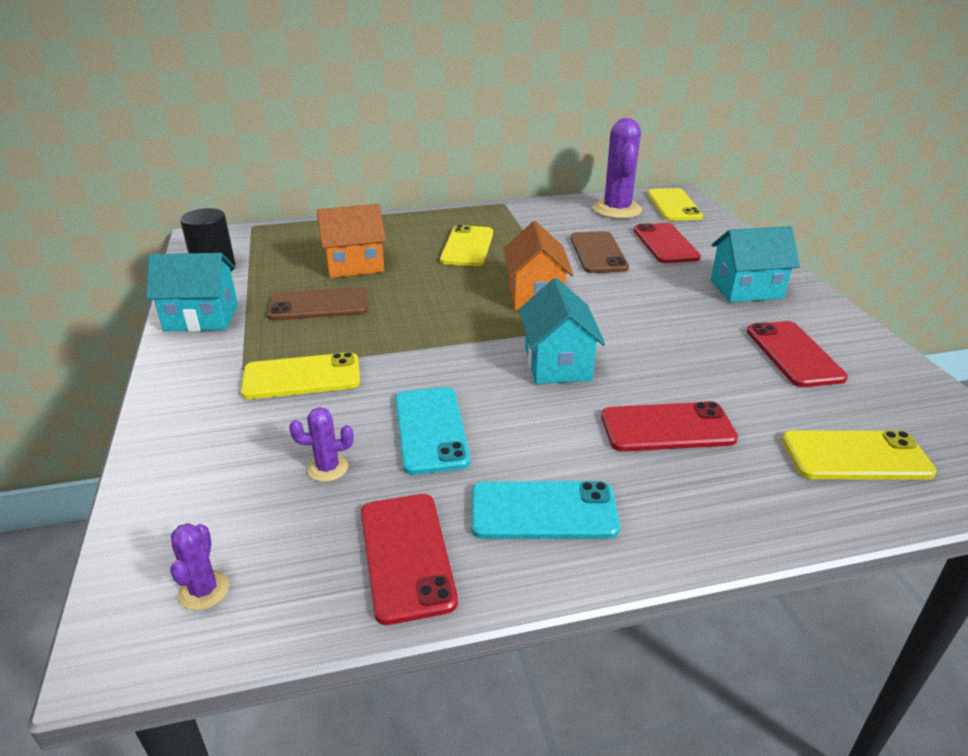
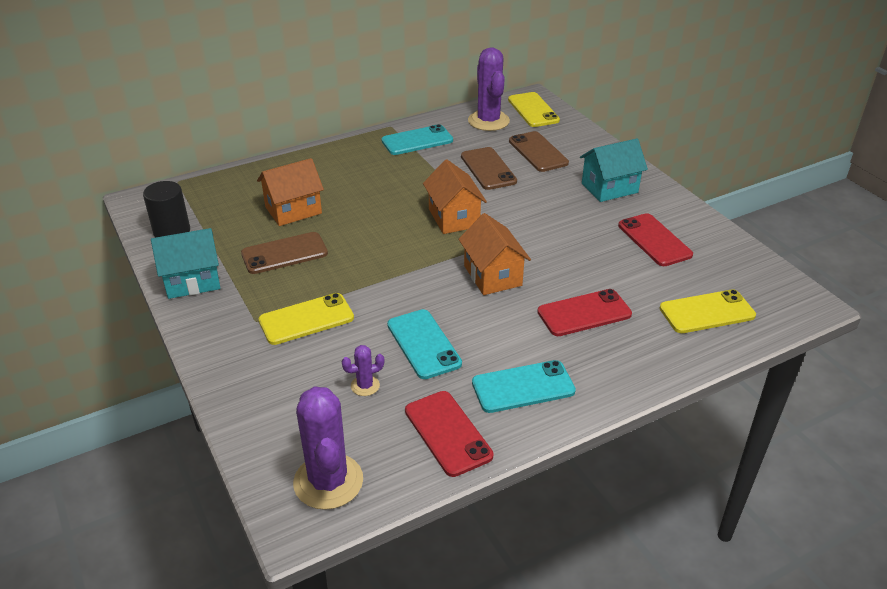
camera: 15 degrees left, 5 degrees up
(204, 590) = (328, 481): purple cactus -> purple cactus, size x2.14
(467, 246) = (379, 177): yellow phone -> none
(527, 218) = (417, 141): none -> turquoise phone
(557, 363) = (493, 275): turquoise house -> orange house
(665, 244) = (538, 152): red phone -> brown phone

